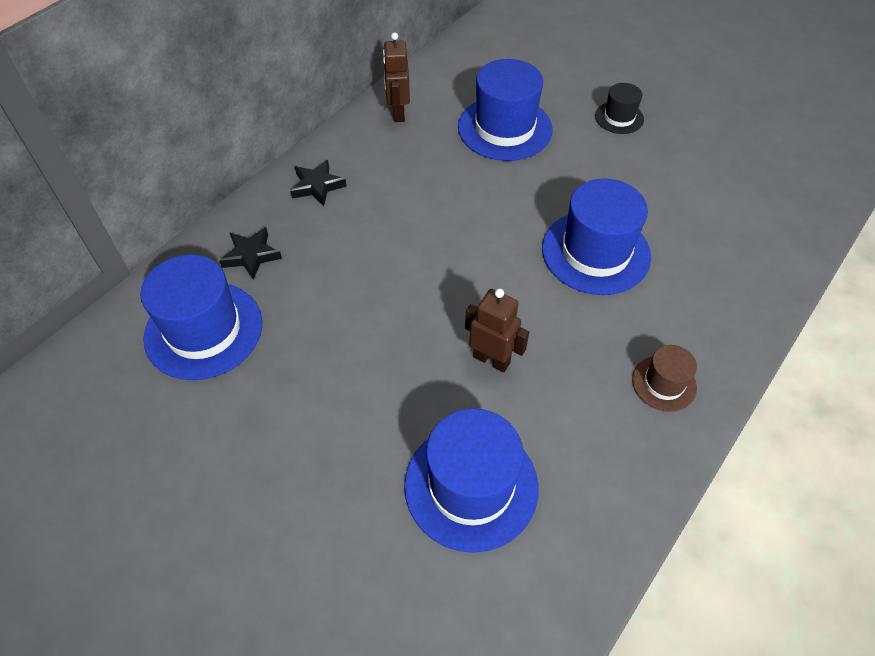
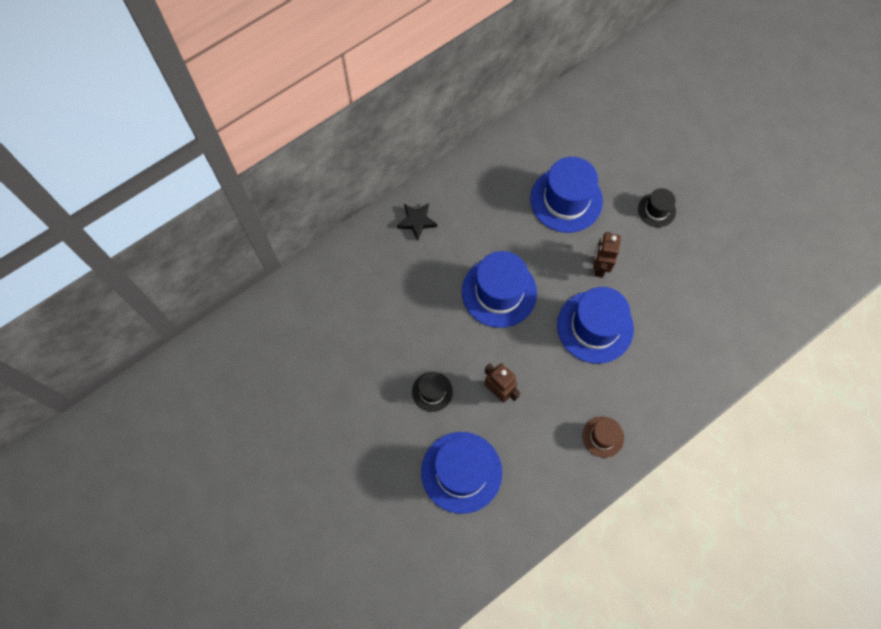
camera: 15 degrees right, 15 degrees up
(203, 330) = (321, 322): blue hat -> blue hat (499, 292)
(251, 256) = (361, 271): black star -> none
(393, 382) = (432, 391): none -> black hat
(398, 113) = (490, 166): brown robot -> brown robot (599, 267)

